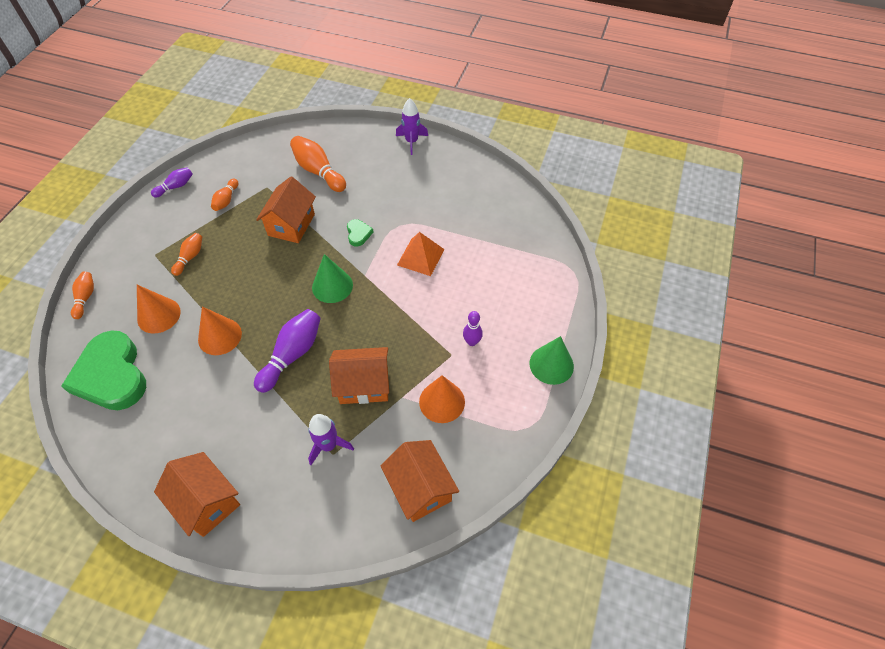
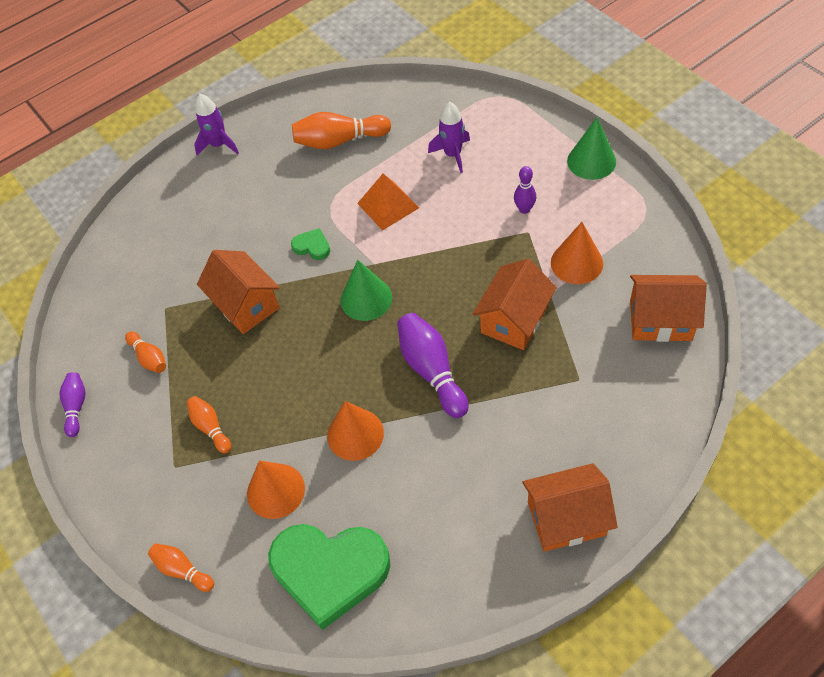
camera: 50 degrees left, 0 degrees up
(318, 171) = (186, 248): orange bowling pin -> orange bowling pin (339, 141)
(328, 445) = (566, 379): purple rocket -> purple rocket (453, 155)

